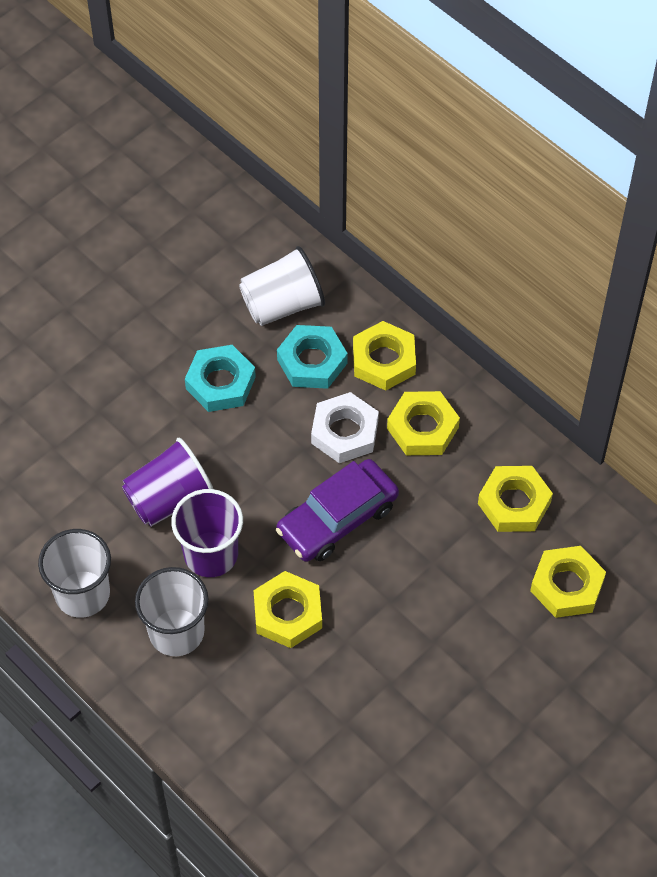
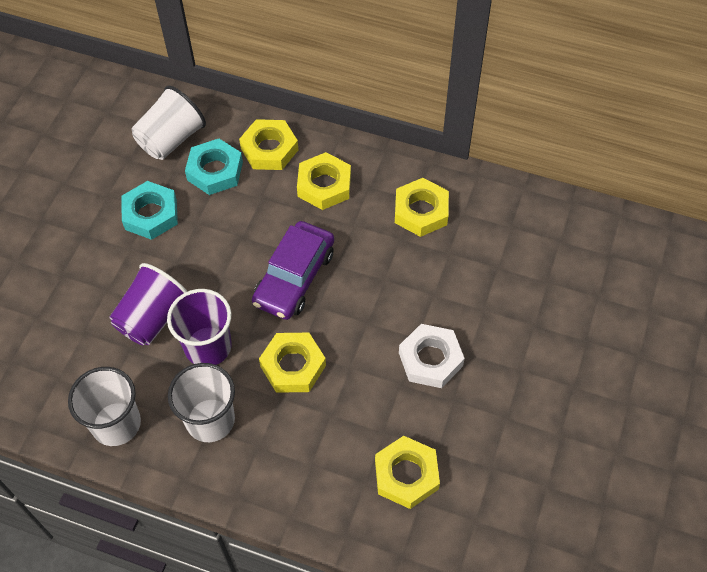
camera: 25 degrees left, 0 degrees up
(344, 432) = (267, 212): white nut -> white nut (430, 359)
(567, 586) = (492, 254): yellow nut -> yellow nut (406, 475)

